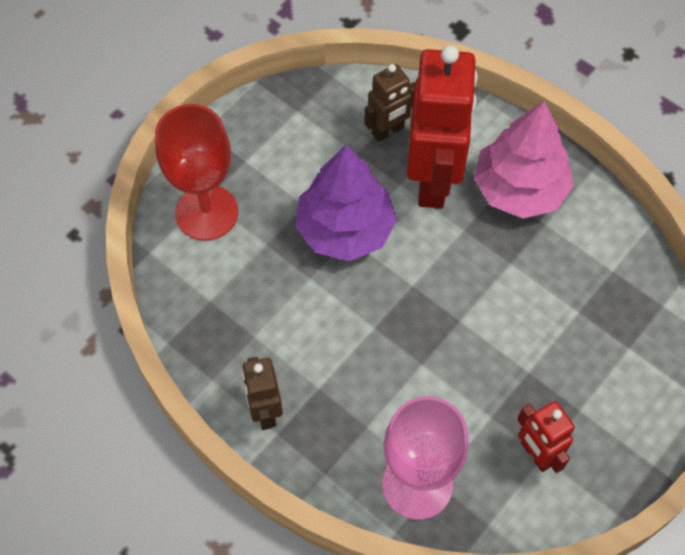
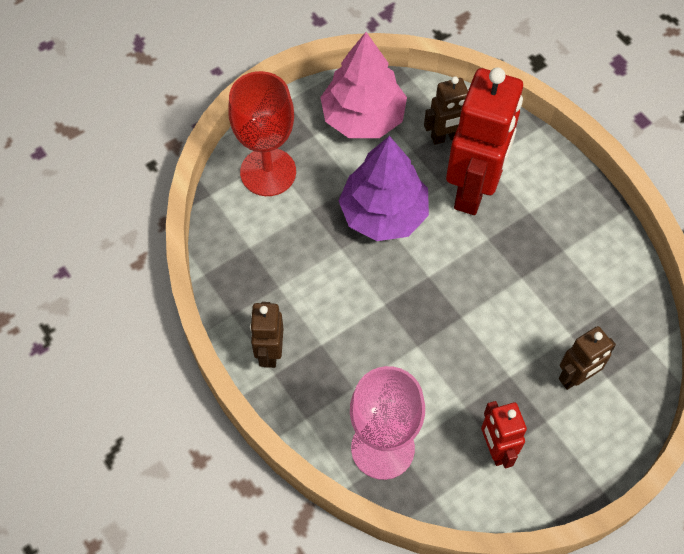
camera: 15 degrees right, 0 degrees up
(520, 189) = (549, 214): pink tree -> pink tree (363, 117)
(597, 356) = (576, 377): none -> brown robot

